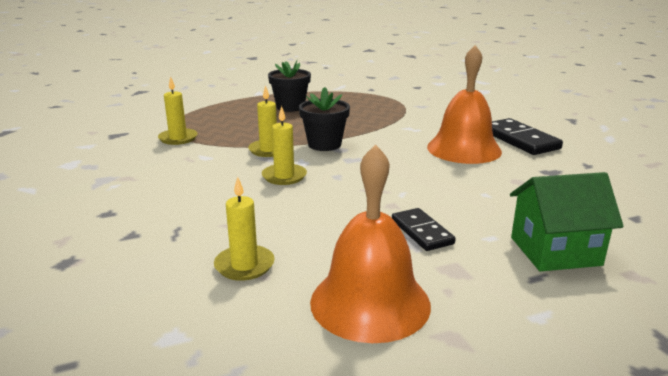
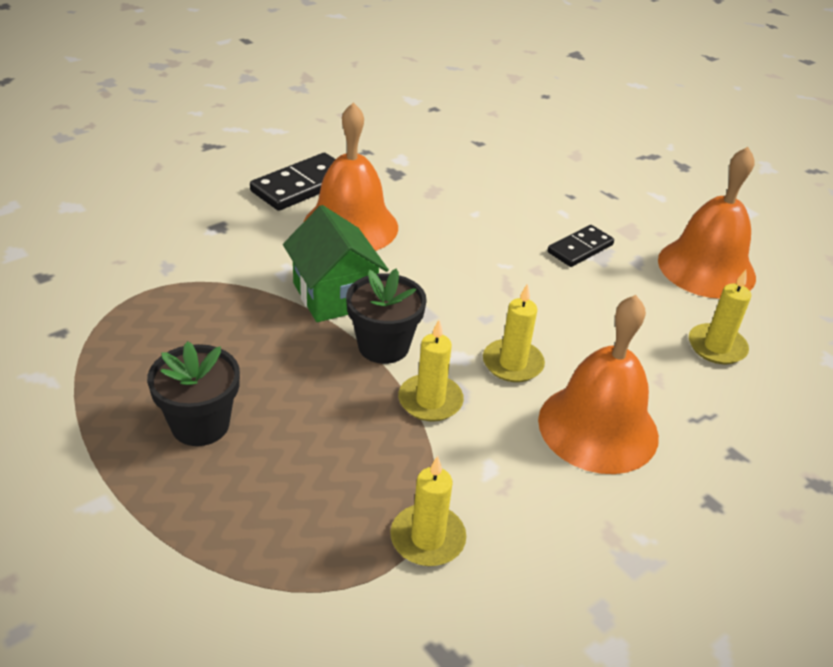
camera: 110 degrees left, 15 degrees up
(204, 191) = (598, 427): none -> orange bell
(555, 251) = (564, 183): green house -> green house (334, 295)

